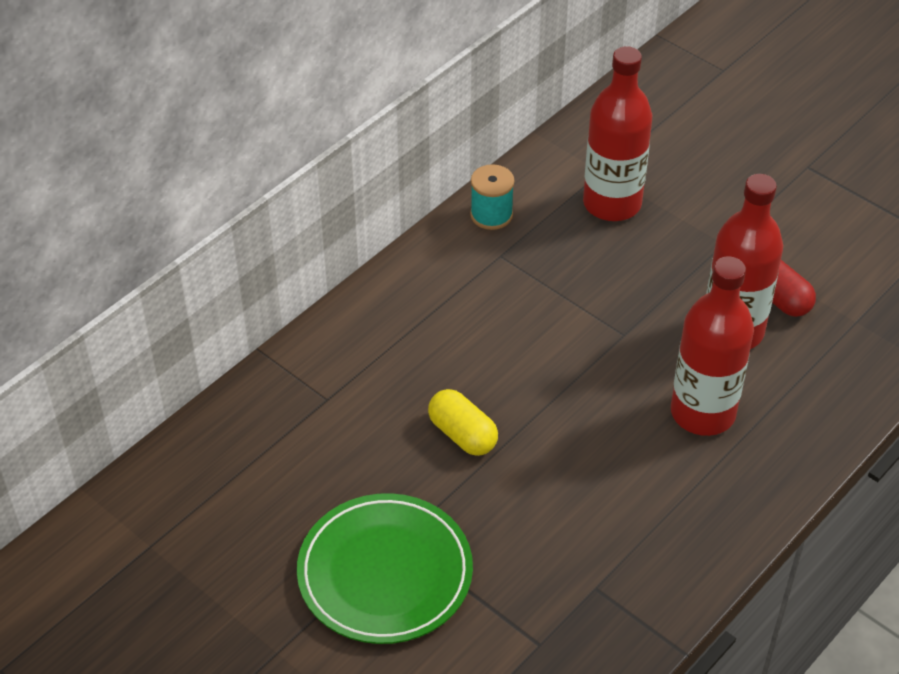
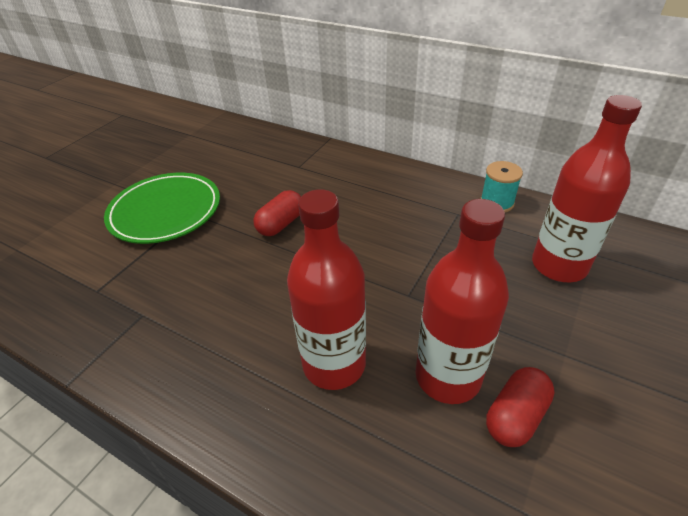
camera: 80 degrees right, 5 degrees down
(462, 434) = (281, 224): yellow capsule -> red capsule

